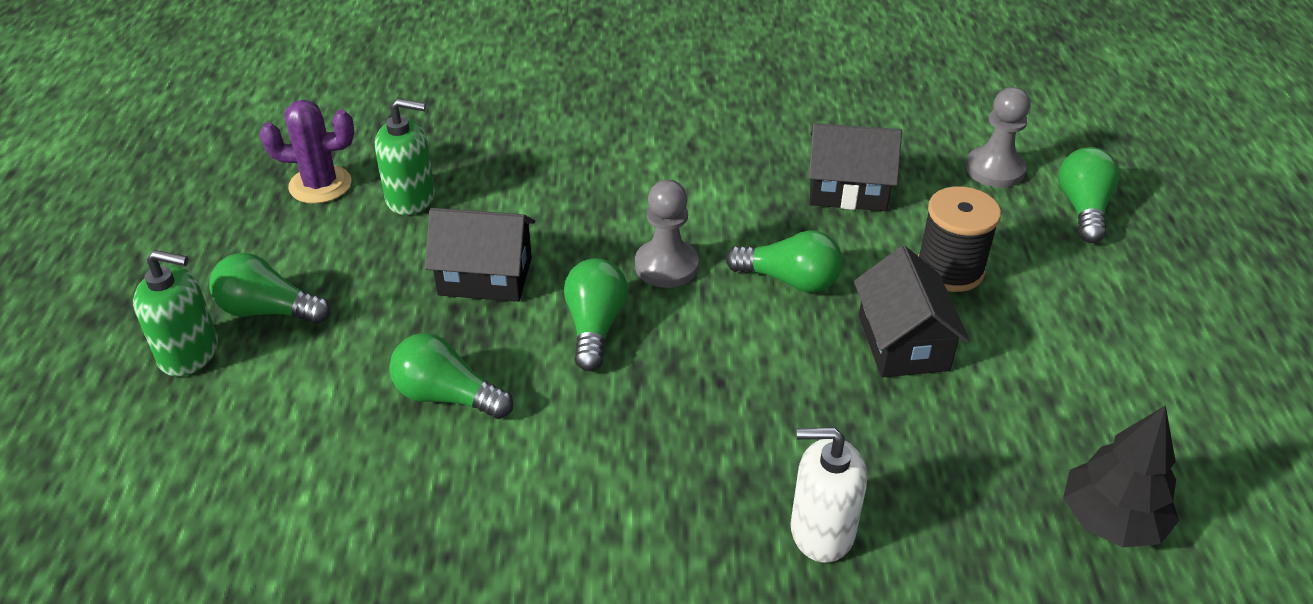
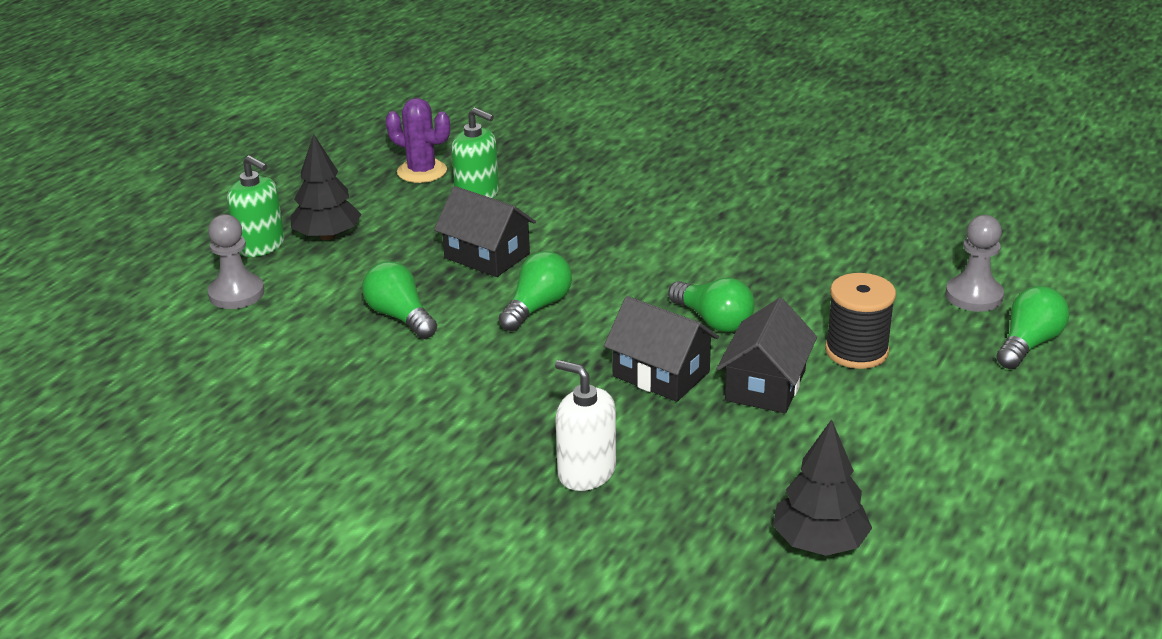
camera: 30 degrees right, 10 degrees down
(268, 311) = (327, 236): green light bulb -> black tree
(666, 266) = (625, 285): grey pawn -> grey pawn (236, 294)
(847, 190) = (824, 276): black house -> black house (661, 374)

